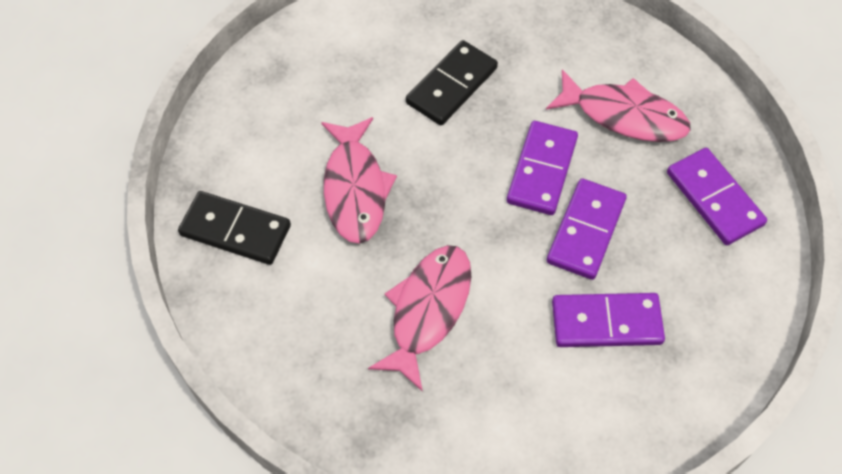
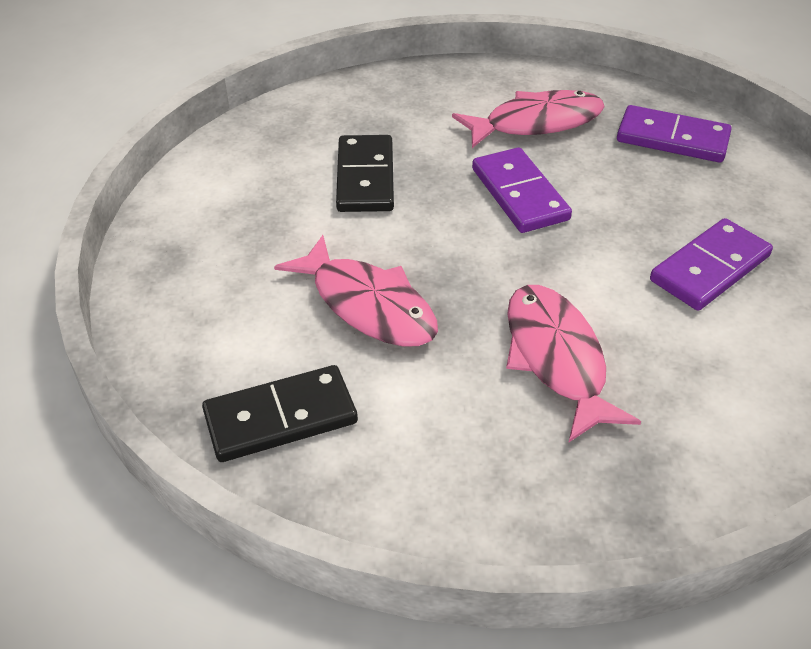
camera: 40 degrees left, 15 degrees down
(585, 231) = (609, 215): purple domino -> none

